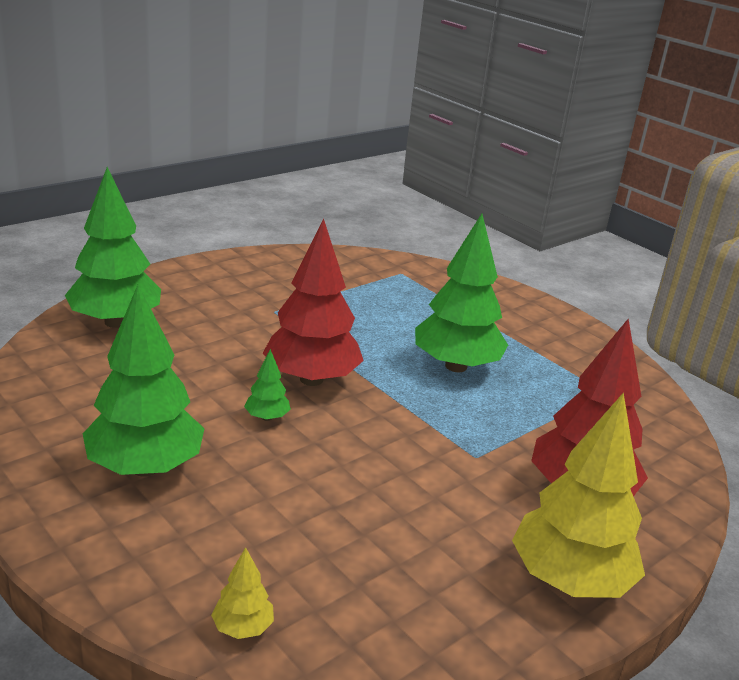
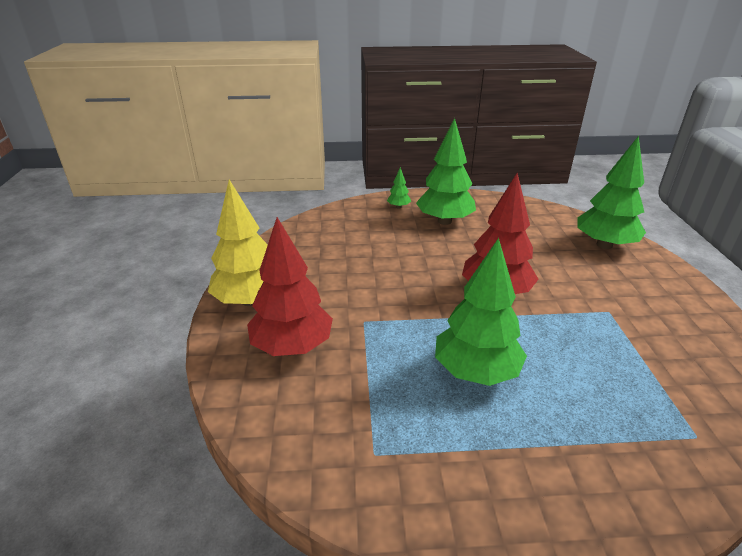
camera: 130 degrees right, 5 degrees up
(243, 628) = (330, 216): yellow tree -> none
(267, 417) = (462, 263): green tree -> green tree (398, 207)

